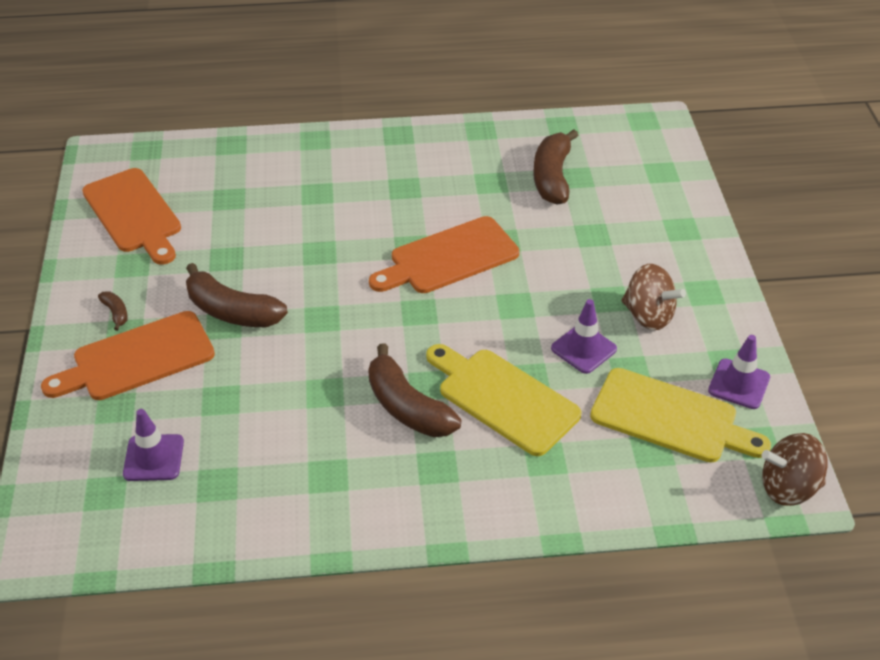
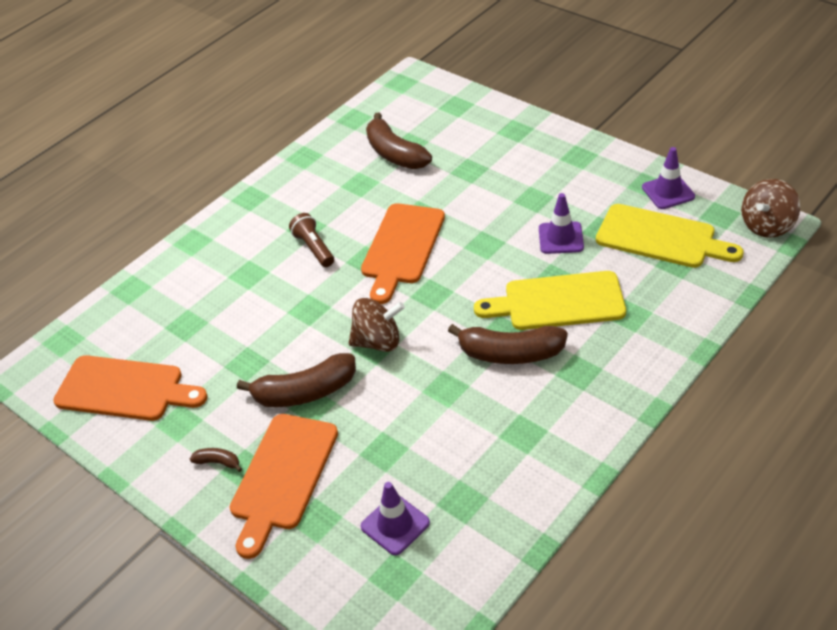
camera: 40 degrees left, 0 degrees up
(387, 208) = (314, 248): none -> brown flashlight
(648, 315) = (568, 192): brown spinning top -> brown spinning top (378, 341)
(670, 418) = (661, 238): yellow cutting board -> yellow cutting board turned 45 degrees clockwise

